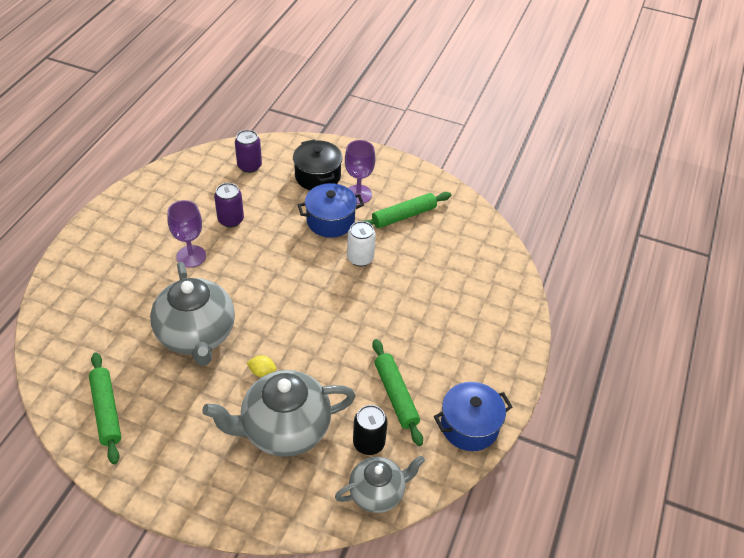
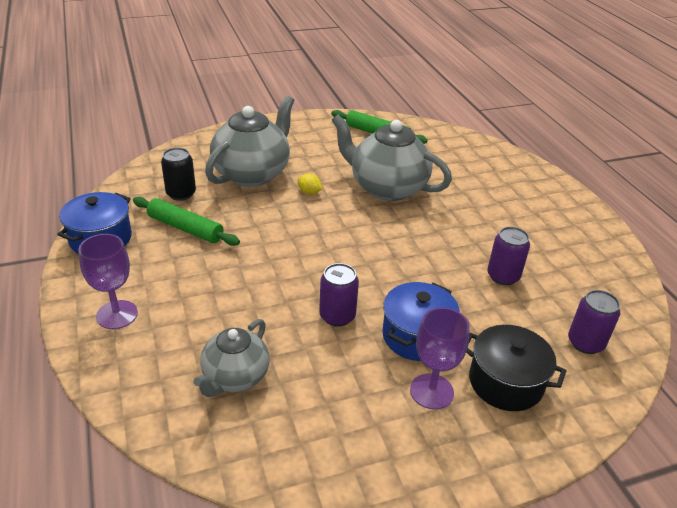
camera: 140 degrees right, 10 degrees down
(191, 256) = (479, 230): purple goblet -> purple goblet (117, 315)
(262, 372) = (309, 192): yellow lemon -> yellow lemon turned 60 degrees clockwise
(360, 258) = (337, 316): white can -> purple can
(377, 493) = (149, 175): grey teapot -> grey teapot (235, 377)
(403, 216) = (346, 399): green rolling pin -> none

